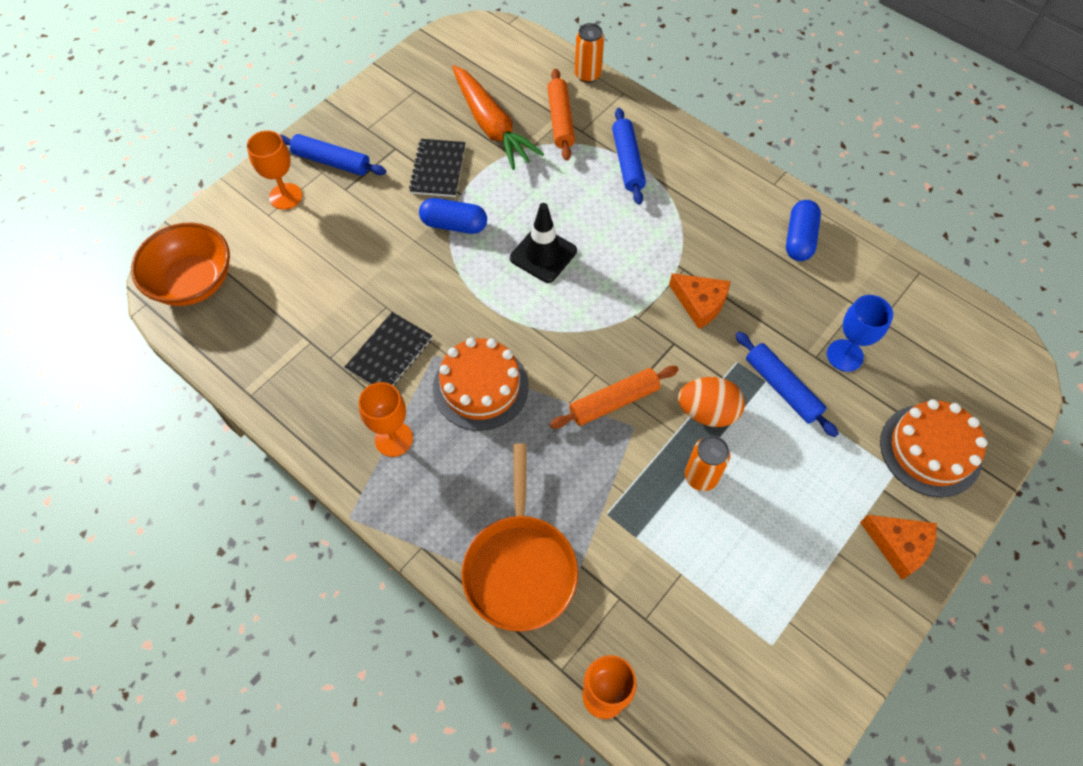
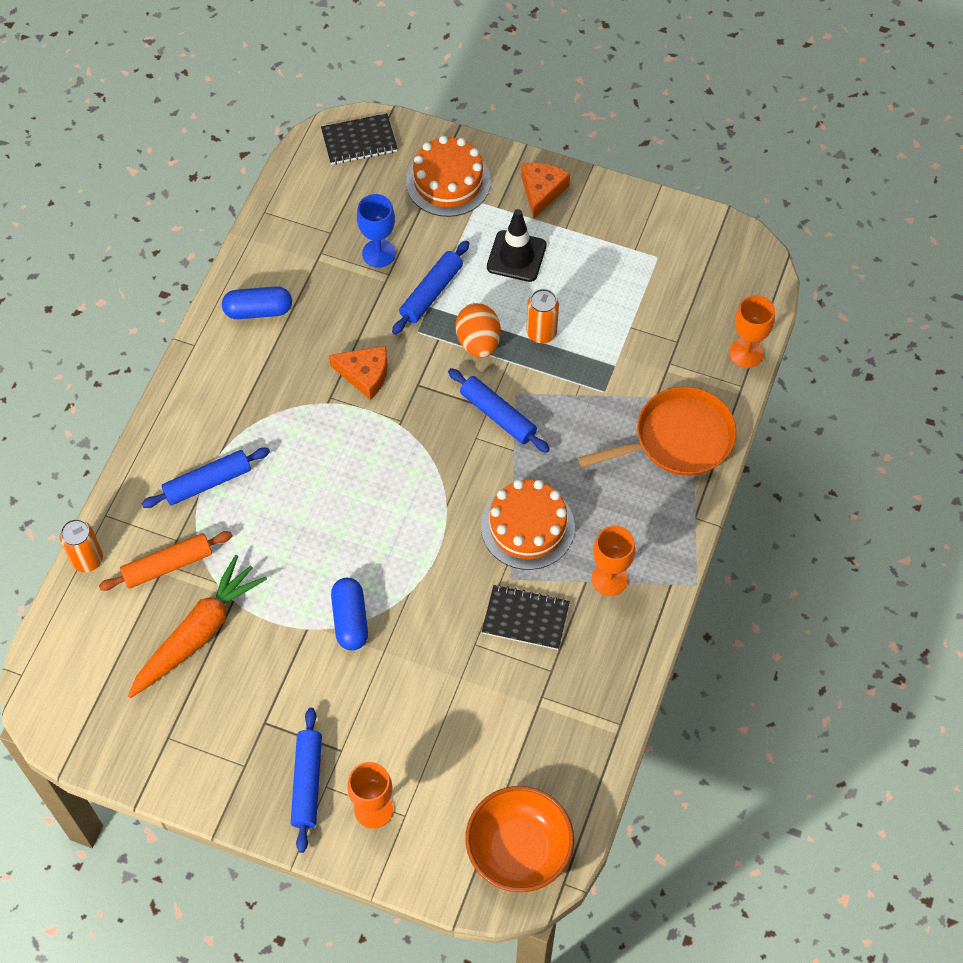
camera: 110 degrees left, 0 degrees up
(438, 169) = (281, 665): black notebook -> black notebook (359, 141)
(543, 254) = (358, 523): black traffic cone -> black traffic cone (516, 256)
(614, 401) = (498, 415): orange rolling pin -> blue rolling pin
(700, 303) = (365, 374): orange cheese -> orange cheese turned 90 degrees clockwise

